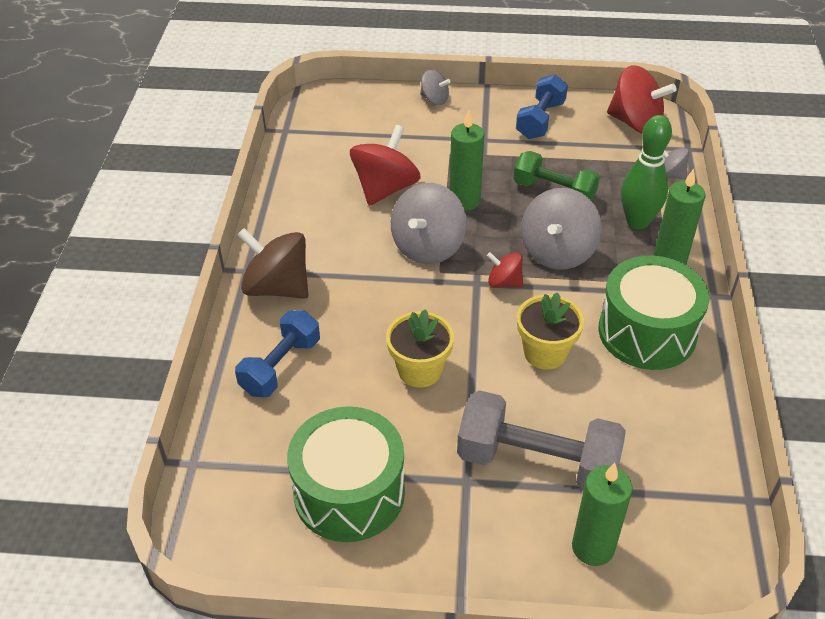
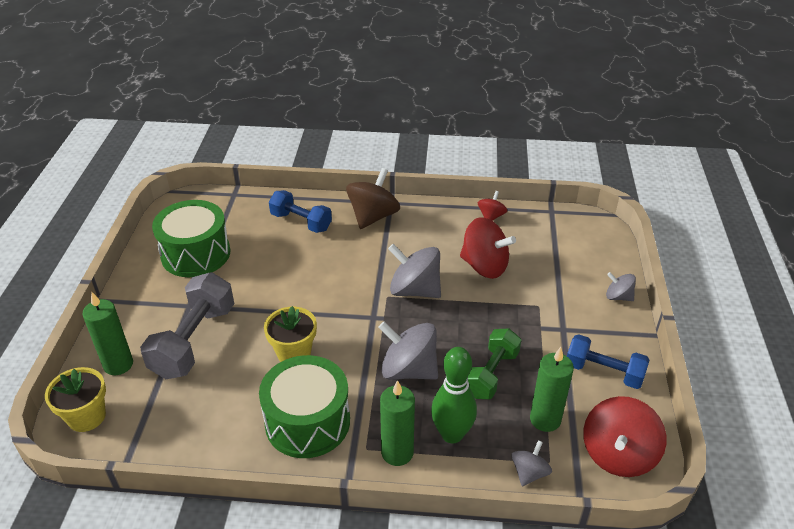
camera: 90 degrees right, 5 degrees down
(420, 370) = (287, 284): yellow flower pot -> yellow flower pot (86, 416)
(434, 99) = (618, 297): grey spinning top -> grey spinning top turned 90 degrees clockwise
(464, 201) = (473, 313): green candle -> green candle (545, 419)
(504, 282) = (372, 333): red spinning top -> red spinning top (491, 216)

